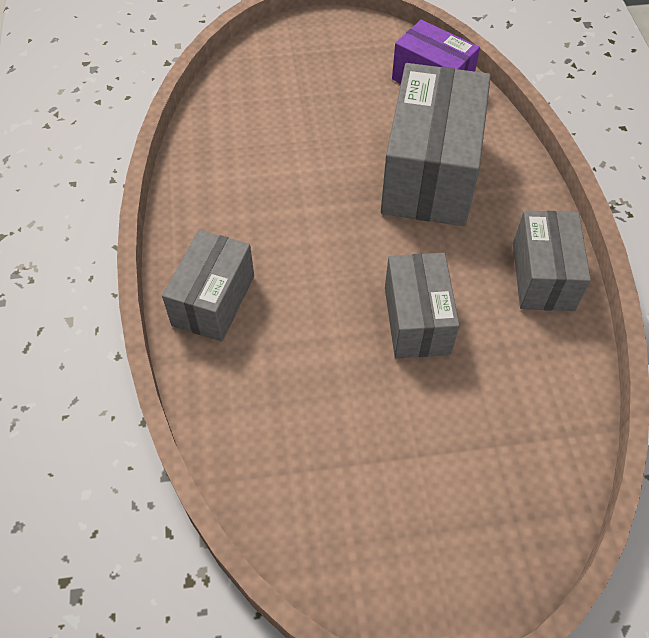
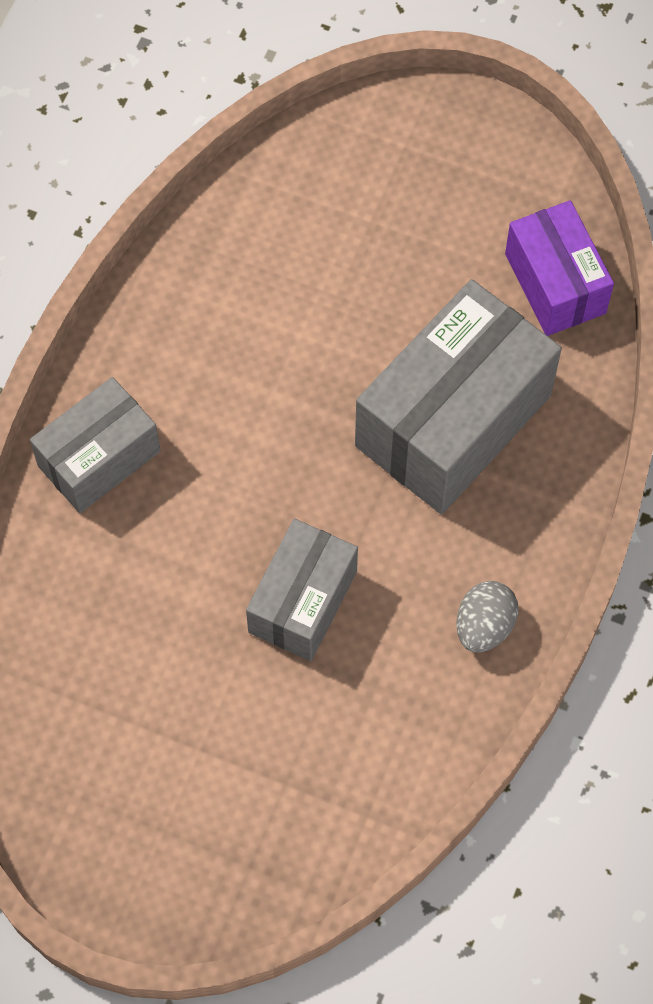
camera: 30 degrees right, 10 degrees up
(543, 276) = (484, 626): grey box -> grey egg

